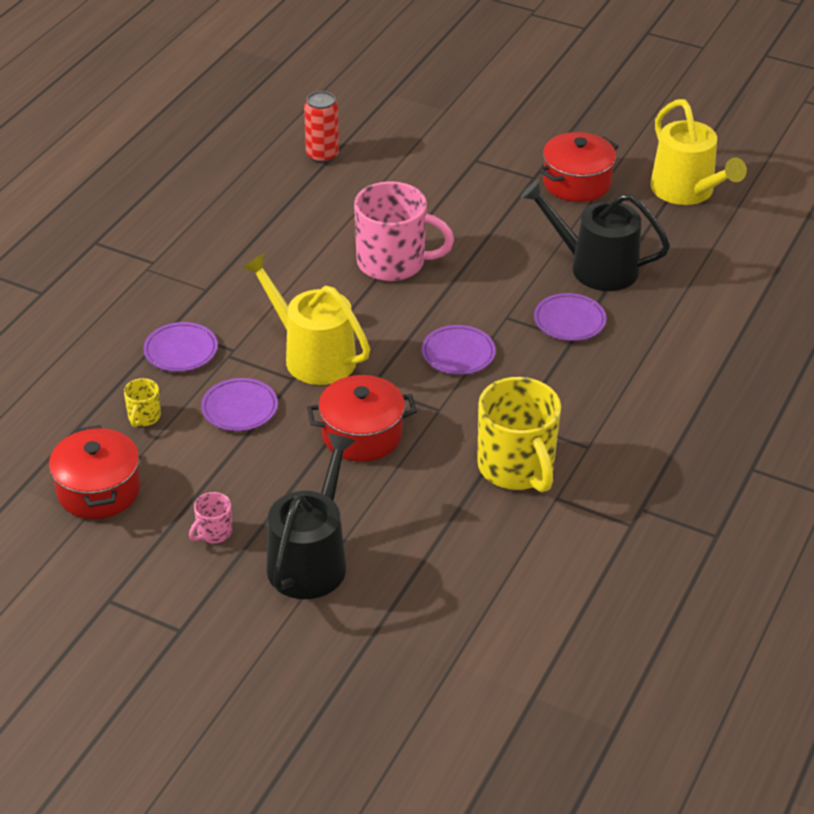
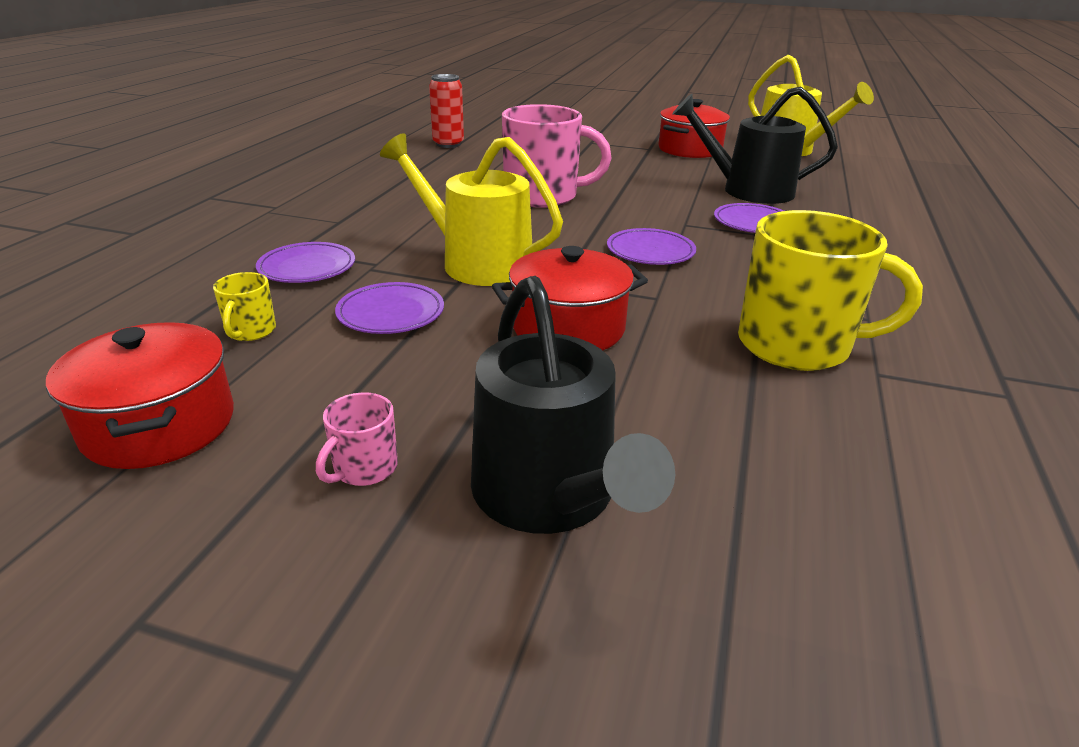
camera: 10 degrees left, 10 degrees down
(311, 560) = (549, 495): black watering can -> black watering can turned 150 degrees clockwise
(516, 467) = (797, 345): yellow mug -> yellow mug turned 45 degrees counterclockwise

